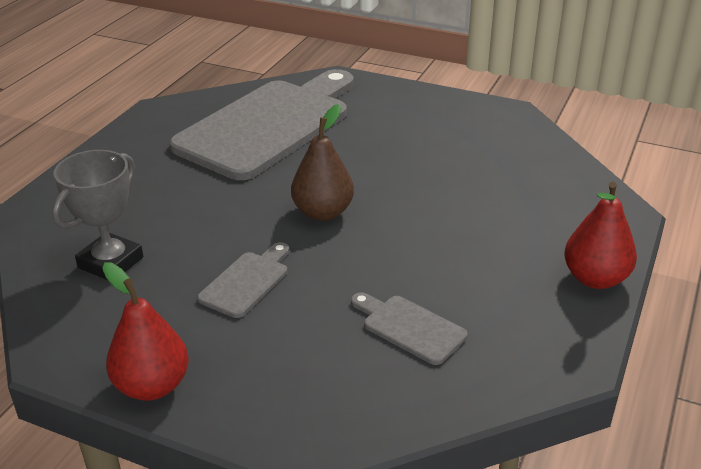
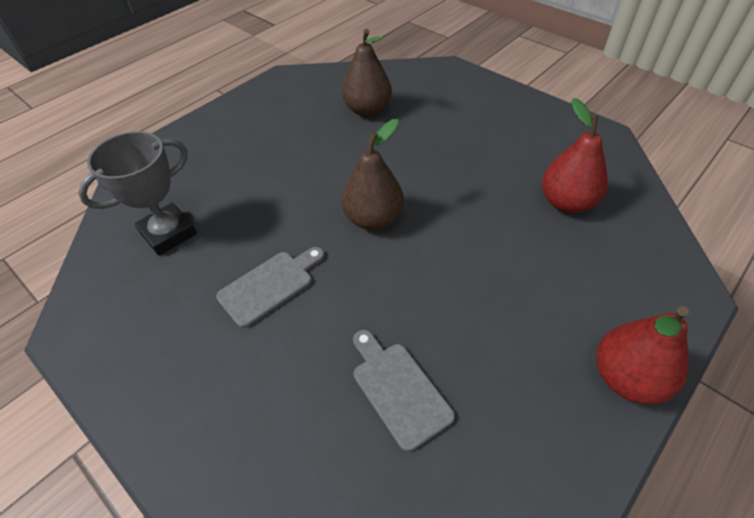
camera: 20 degrees right, 15 degrees up
(152, 386) = (130, 391): red pear -> red pear (566, 203)
(268, 125) = (367, 110): grey cutting board -> brown pear

